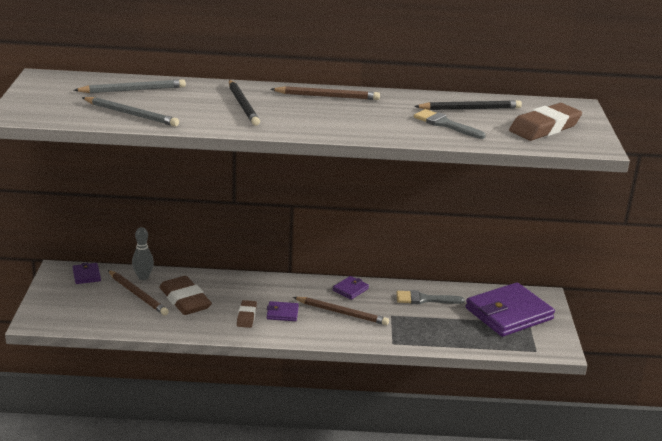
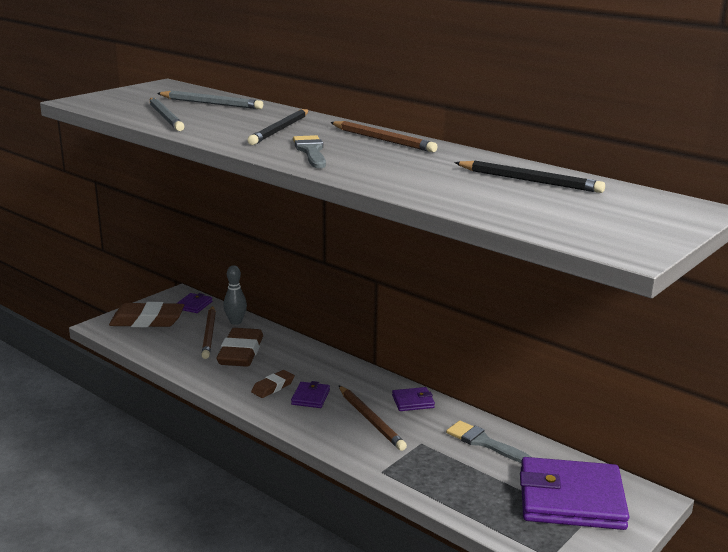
camera: 40 degrees right, 5 degrees down
(282, 313) = (310, 397): purple wallet -> purple wallet turned 60 degrees clockwise
(445, 124) = (462, 186): grey brush -> grey brush (311, 151)
(545, 128) = (593, 217): brown eraser -> brown eraser (147, 321)

